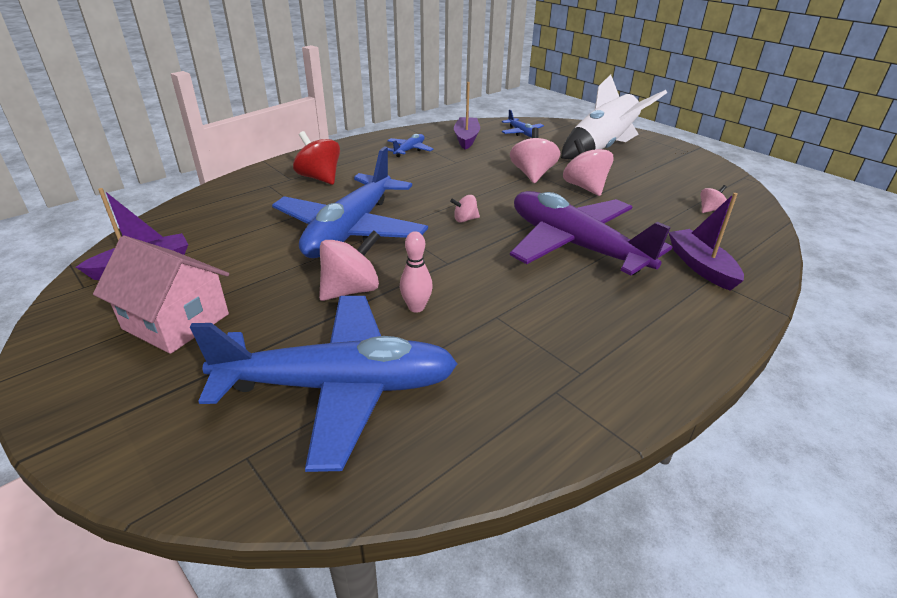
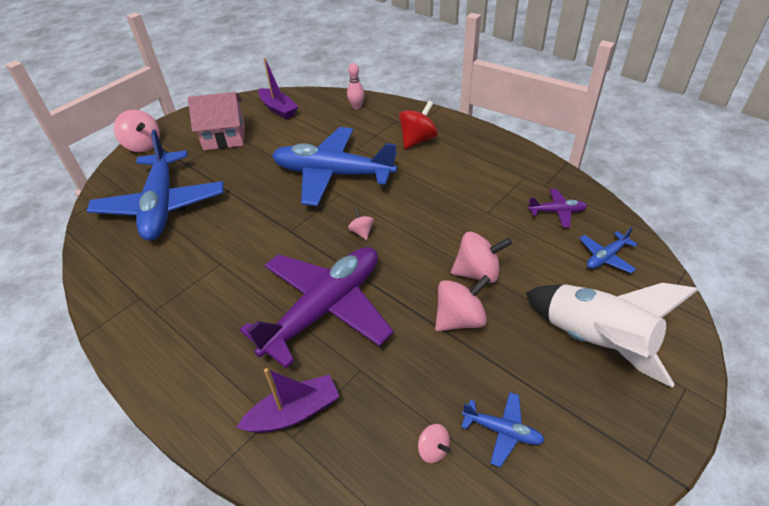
camera: 85 degrees right, 10 degrees up
(176, 321) = (224, 137): pink house -> pink house turned 60 degrees clockwise
(351, 290) = (253, 191): pink spinning top -> pink spinning top (143, 145)
(409, 150) = (502, 177): blue plane -> blue plane (502, 431)
(416, 307) = (232, 223): pink bowling pin -> pink bowling pin (356, 107)
(466, 138) = (557, 212): purple boat -> purple plane

